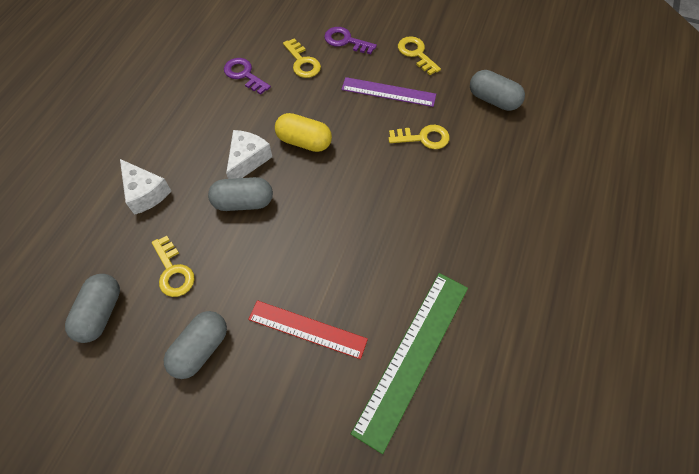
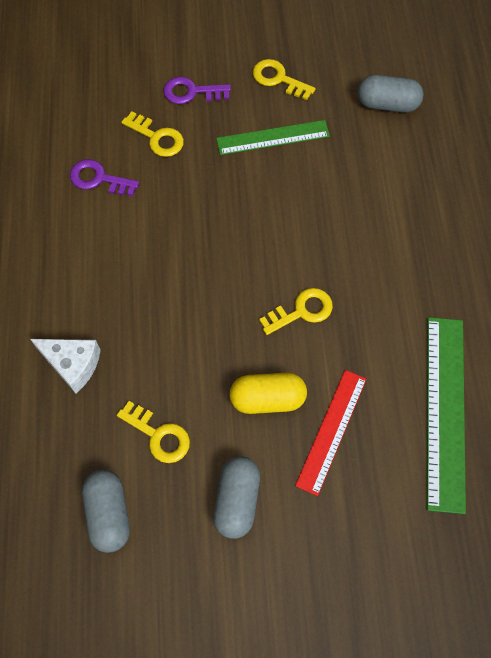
camera: 25 degrees left, 5 degrees up
(243, 202) = (188, 328): grey capsule -> none
(247, 160) = (164, 279): white cheese -> none
(304, 141) = (213, 232): yellow capsule -> yellow capsule (267, 399)
(307, 329) = (331, 431): red ruler -> red ruler turned 60 degrees counterclockwise
(388, 92) = (273, 137): purple ruler -> green ruler
(423, 138) = (337, 177): yellow key -> yellow key (301, 311)

